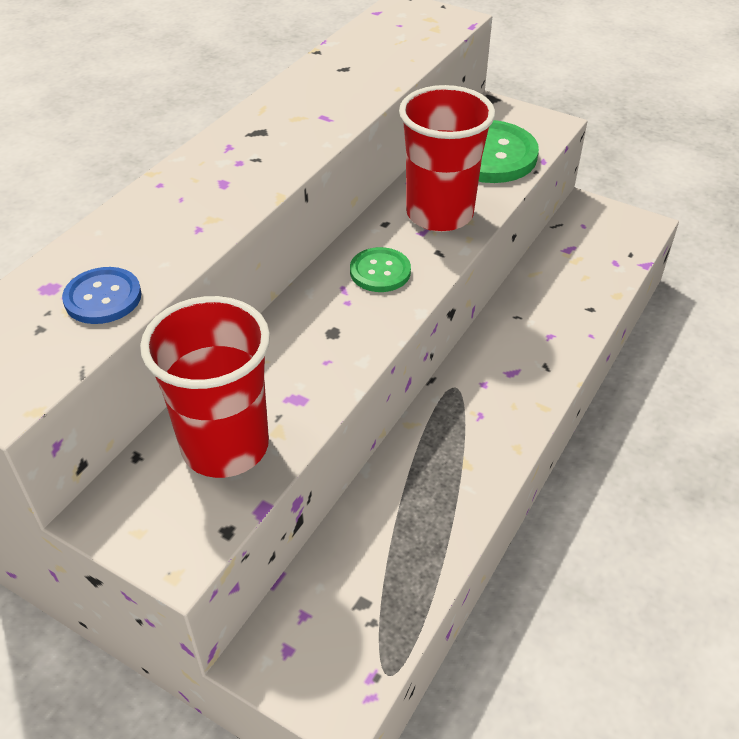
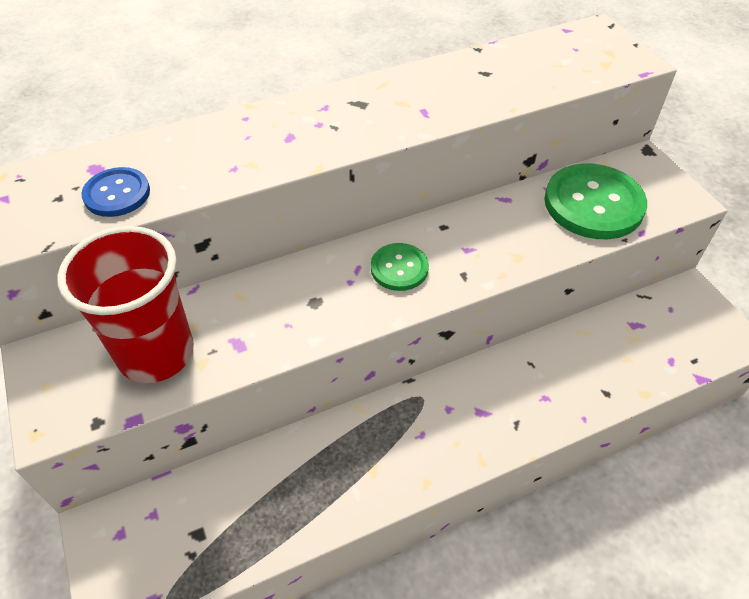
camera: 35 degrees right, 5 degrees up
(439, 214) = (497, 240): red cup -> none

